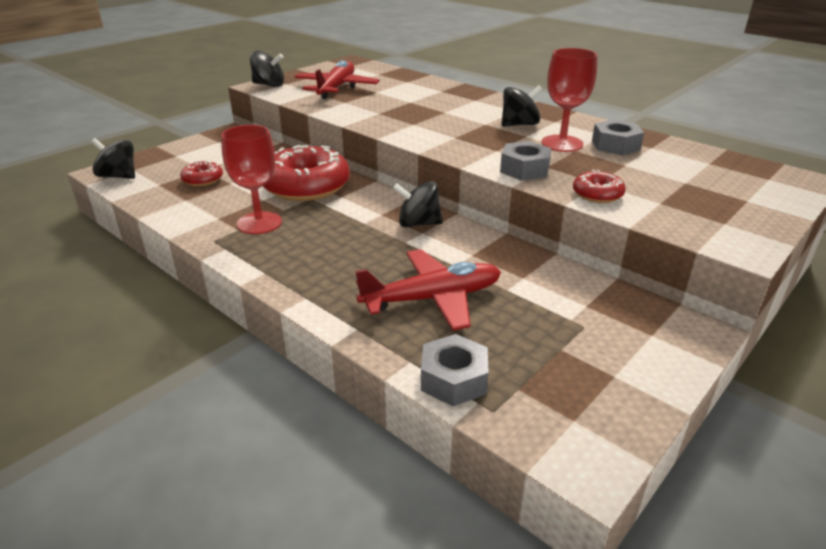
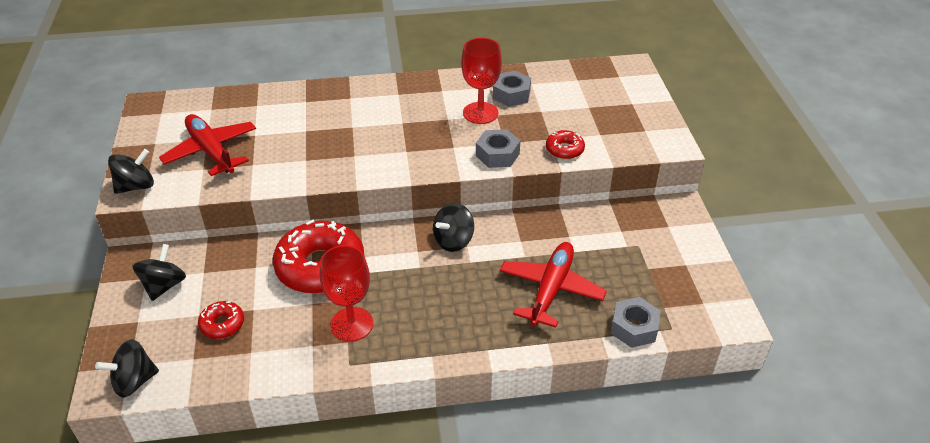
camera: 50 degrees left, 10 degrees up
(519, 125) = (426, 109): black spinning top -> black spinning top (164, 285)

